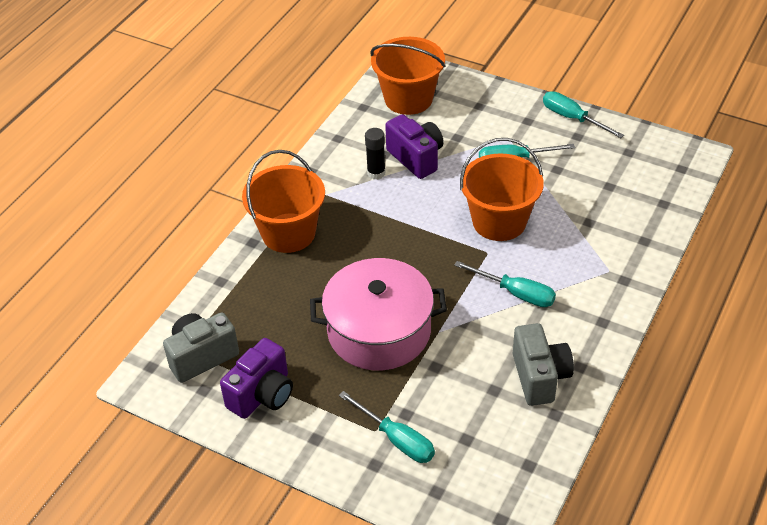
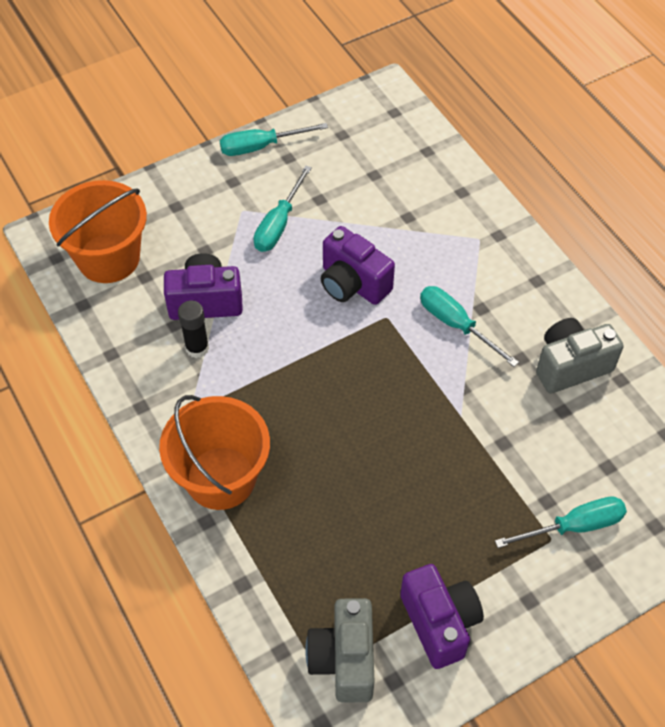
camera: 60 degrees left, 10 degrees up
(379, 331) = (425, 467): pink pot -> none
(499, 221) = (352, 284): orange bucket -> purple camera
(516, 293) = (456, 325): turquoise screwdriver -> turquoise screwdriver turned 105 degrees counterclockwise
(539, 377) = (570, 366): grey camera -> grey camera turned 45 degrees counterclockwise

